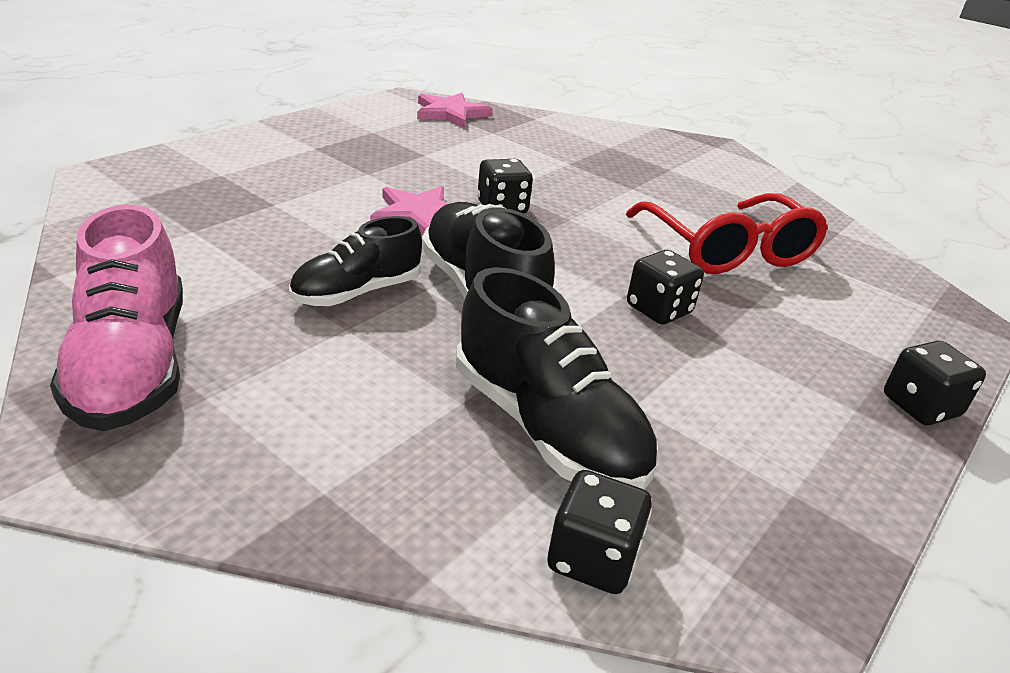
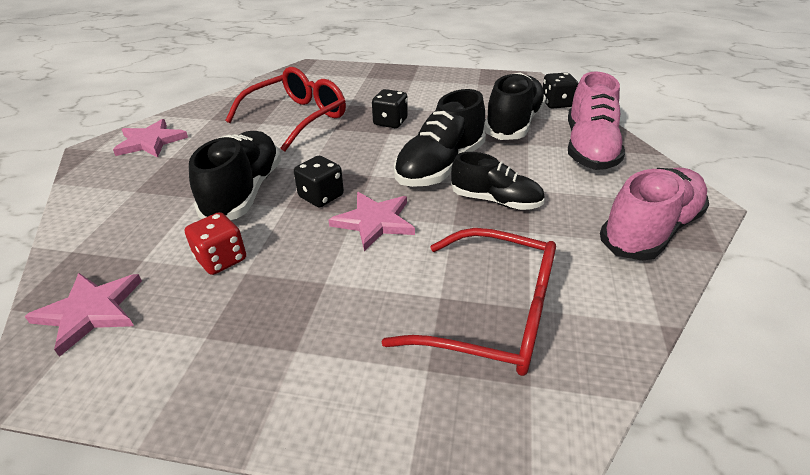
camera: 115 degrees left, 5 degrees up
(216, 213) = (493, 315): none -> red glasses
(366, 462) = (589, 148): none -> pink shoe
(455, 151) = (221, 259): none -> red dice
(555, 181) = (244, 192): none -> black shoe
(717, 167) = (150, 142): none -> pink star
(920, 406) = (394, 71): black dice -> none

